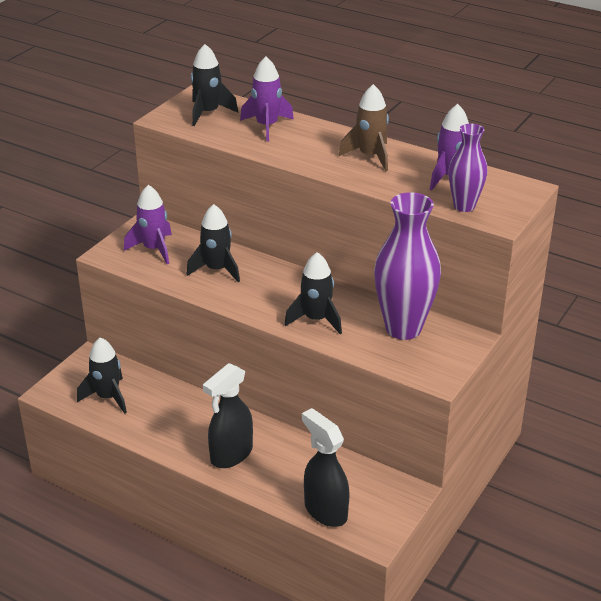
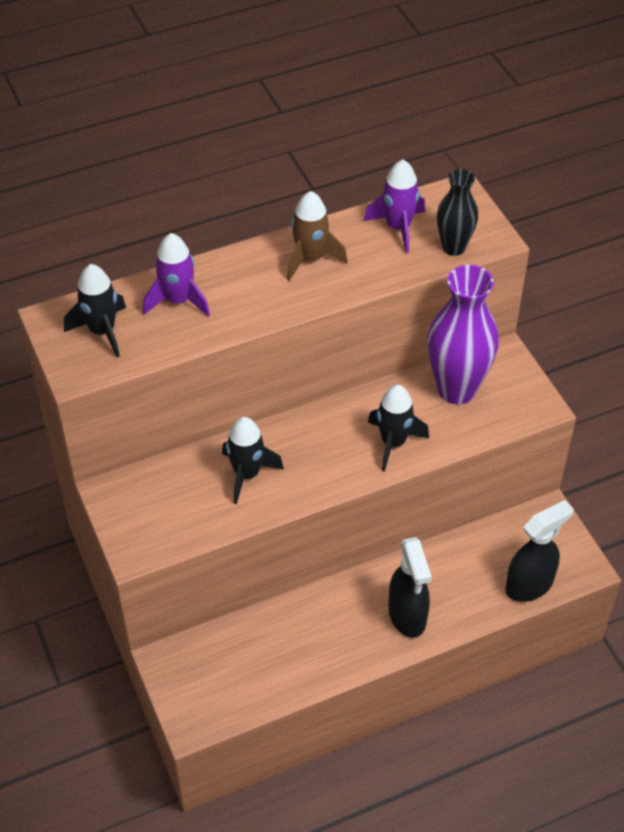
camera: 55 degrees left, 15 degrees up
(108, 397) = (242, 675): black rocket -> none
(154, 249) = (163, 507): purple rocket -> none
(325, 510) = (530, 585): black spray bottle -> black spray bottle turned 150 degrees clockwise
(464, 206) = (453, 247): purple vase -> black vase

